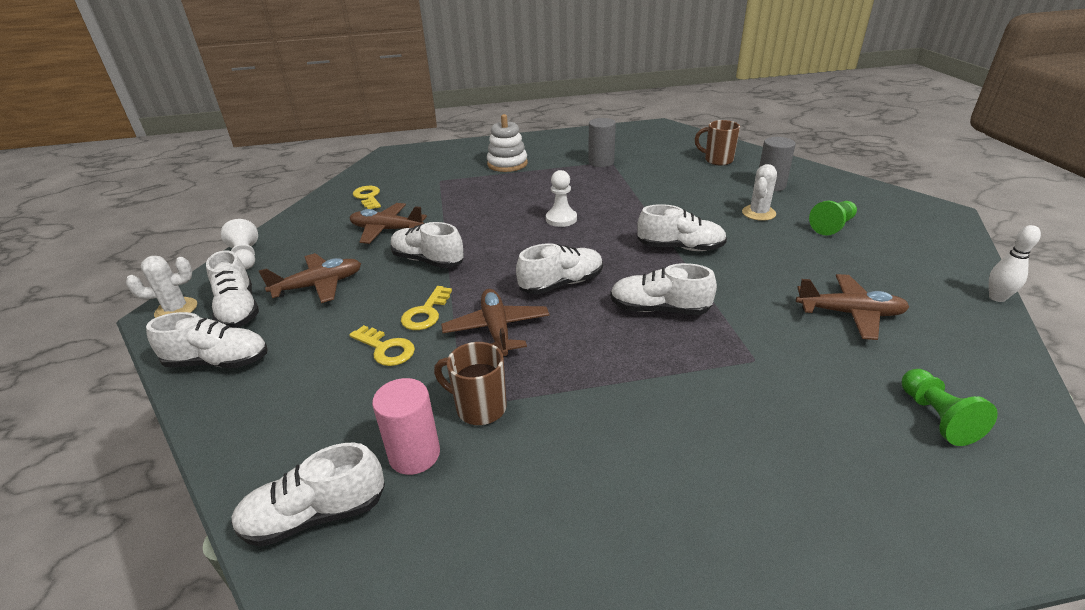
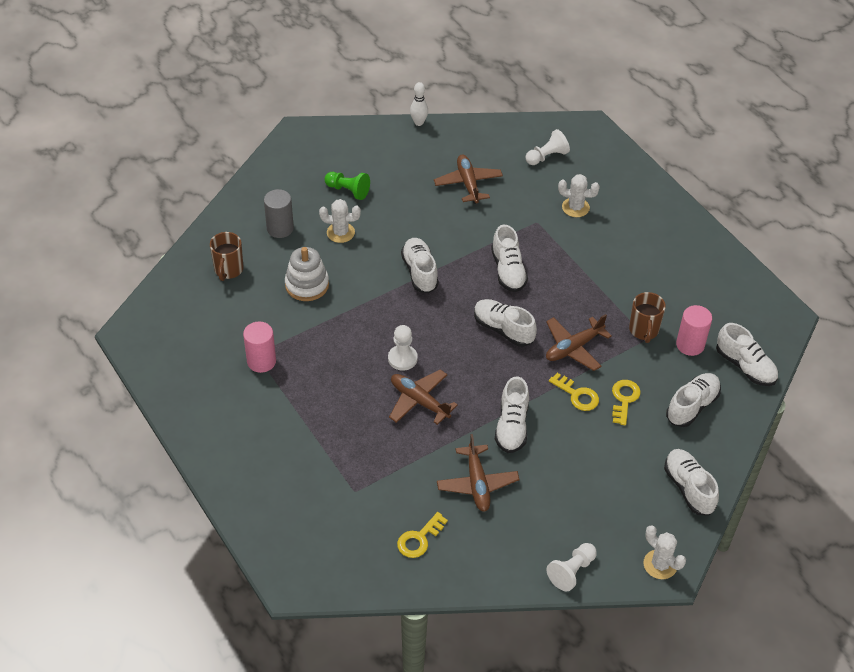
camera: 115 degrees left, 15 degrees up
(238, 310) = (637, 519): white shoe -> white shoe (692, 406)
(319, 285) = (581, 484): brown plane -> brown plane (419, 401)
(426, 313) = (577, 395): yellow key -> yellow key turned 45 degrees clockwise
(507, 164) = (291, 444): white stacking toy -> white stacking toy (307, 285)
(601, 162) = (261, 361): grey cylinder -> pink cylinder
(786, 414) = (575, 207): none -> white cactus
(936, 417) = (547, 156): green pawn -> white pawn

